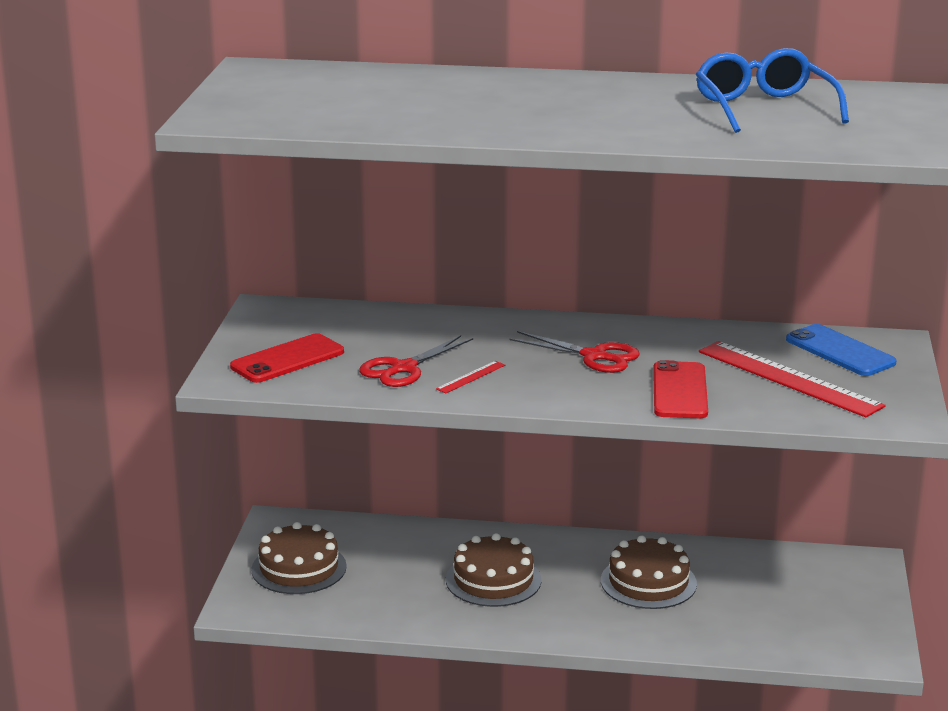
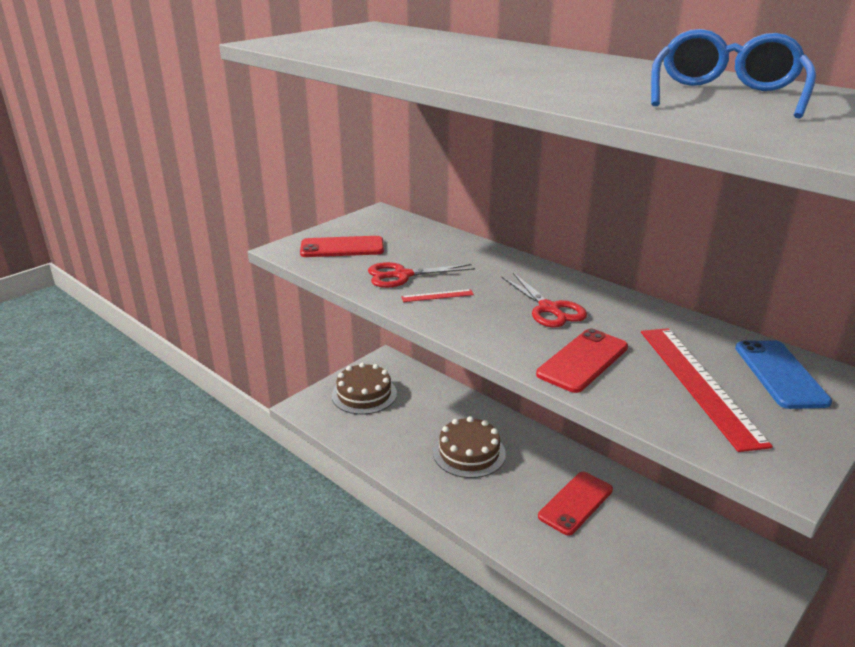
camera: 35 degrees right, 5 degrees up
(648, 582) = (575, 503): brown cake -> red phone

